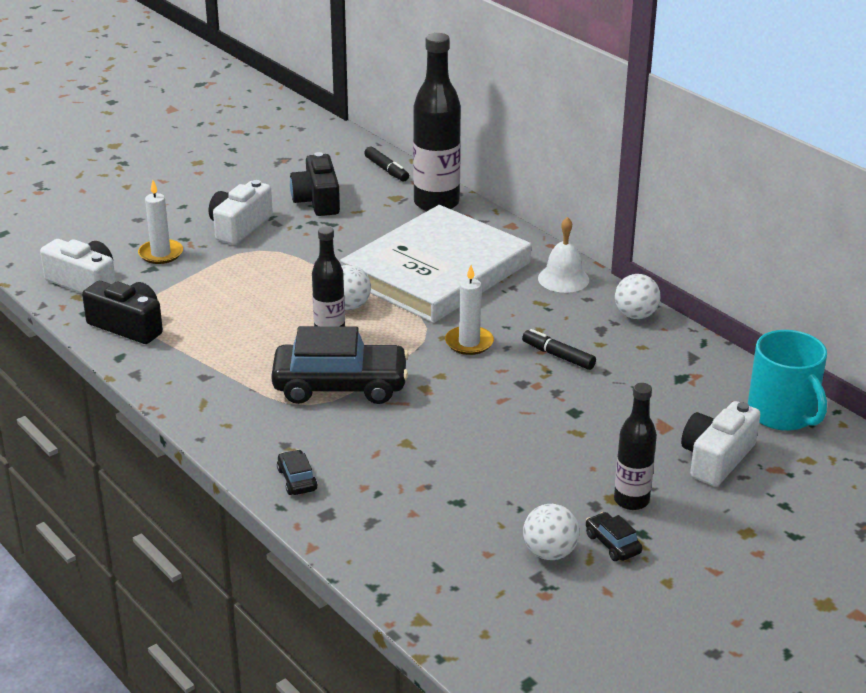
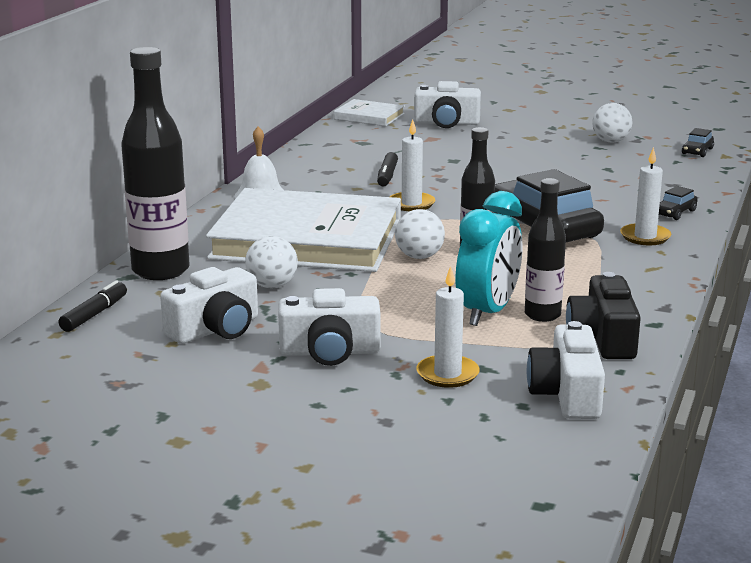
camera: 120 degrees left, 10 degrees down
(222, 298) = (487, 312): none -> turquoise clock
(264, 432) = (645, 237): none -> white candle
(317, 200) = (215, 329): black camera -> white camera
(612, 544) = (575, 131): black car -> black car (697, 151)
(631, 500) = (526, 133): black bottle -> black bottle (542, 315)
(635, 315) = (291, 165): white ball -> white ball (272, 285)
(782, 414) = (369, 116): turquoise mug -> white book

